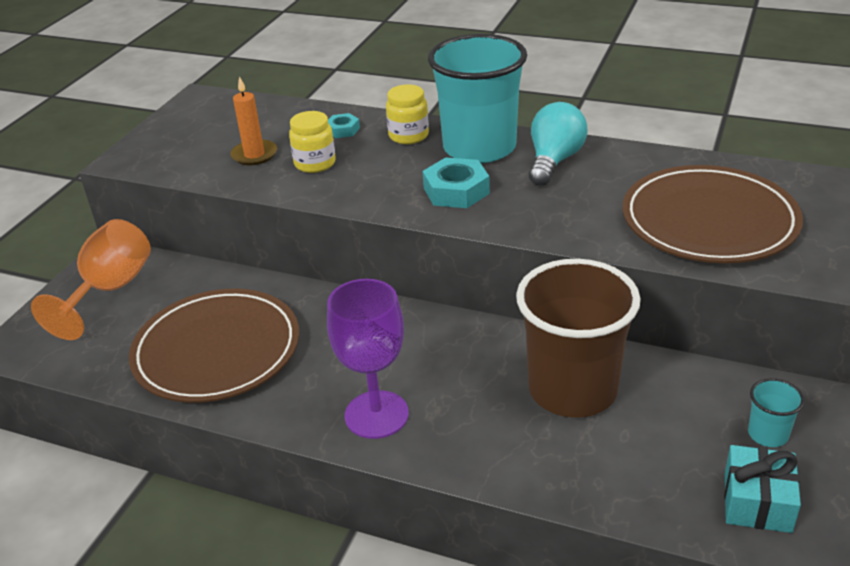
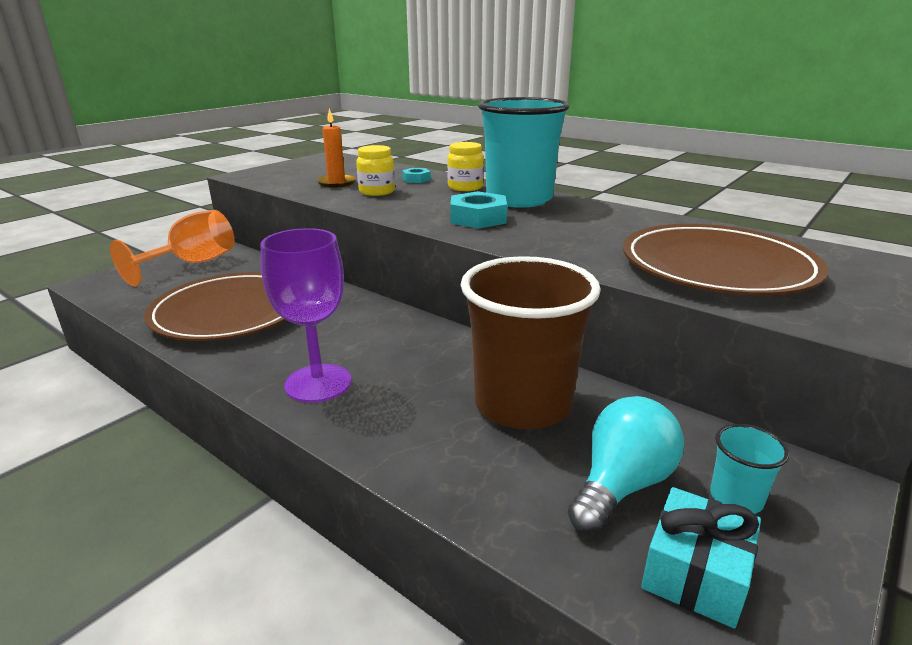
camera: 15 degrees right, 10 degrees down
(554, 161) = (580, 213): turquoise light bulb -> turquoise light bulb (621, 485)

